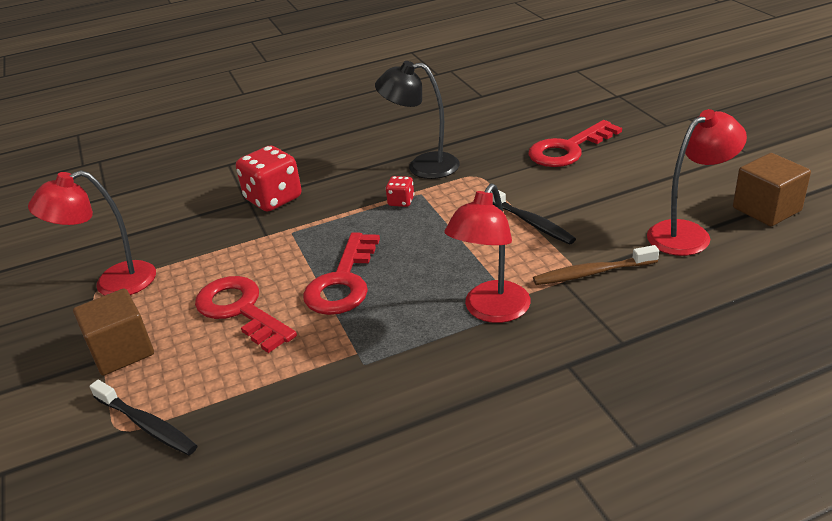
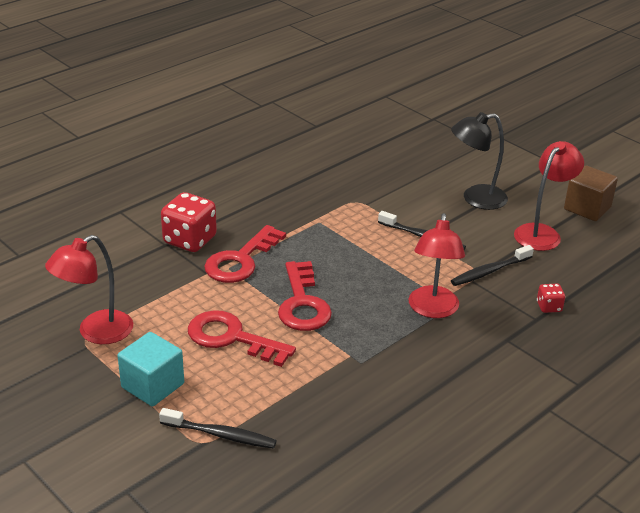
camera: 25 degrees left, 0 degrees up
(122, 351) = (153, 385): brown cube -> turquoise cube
(401, 201) = (307, 231): red dice -> red dice (549, 307)
(422, 166) = (305, 197): black lamp -> black lamp (475, 199)
(568, 149) = (418, 171): red key -> red key (241, 260)
(592, 273) = (489, 271): brown toothbrush -> black toothbrush

